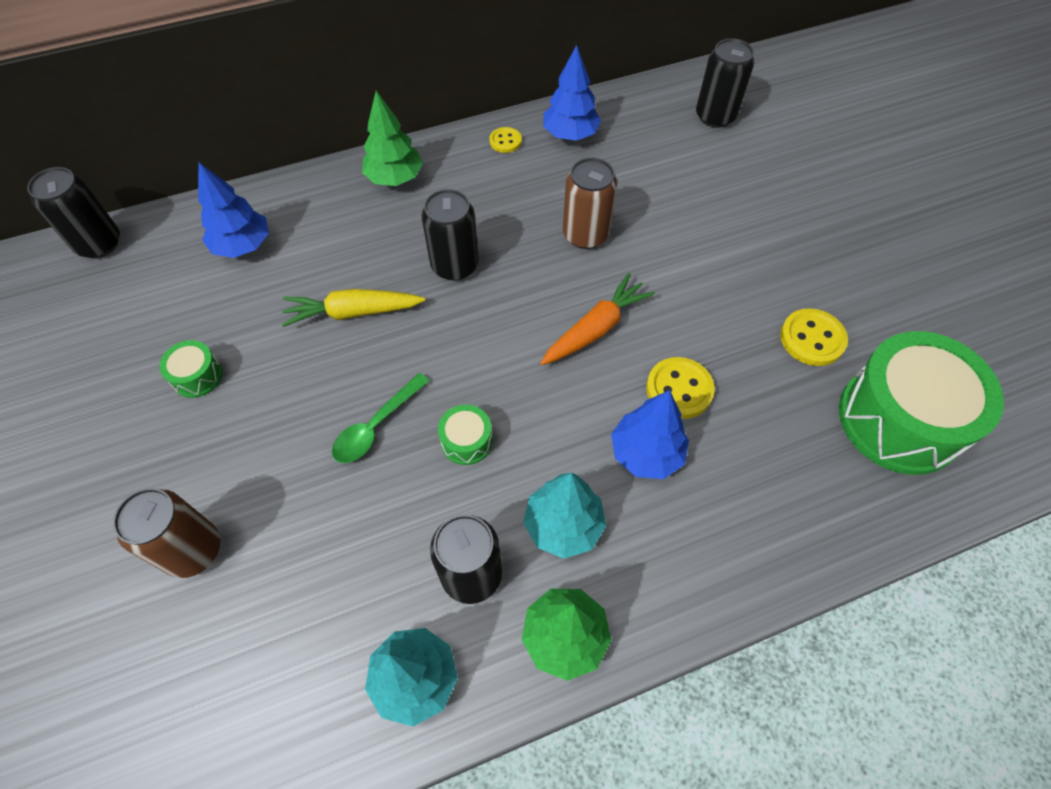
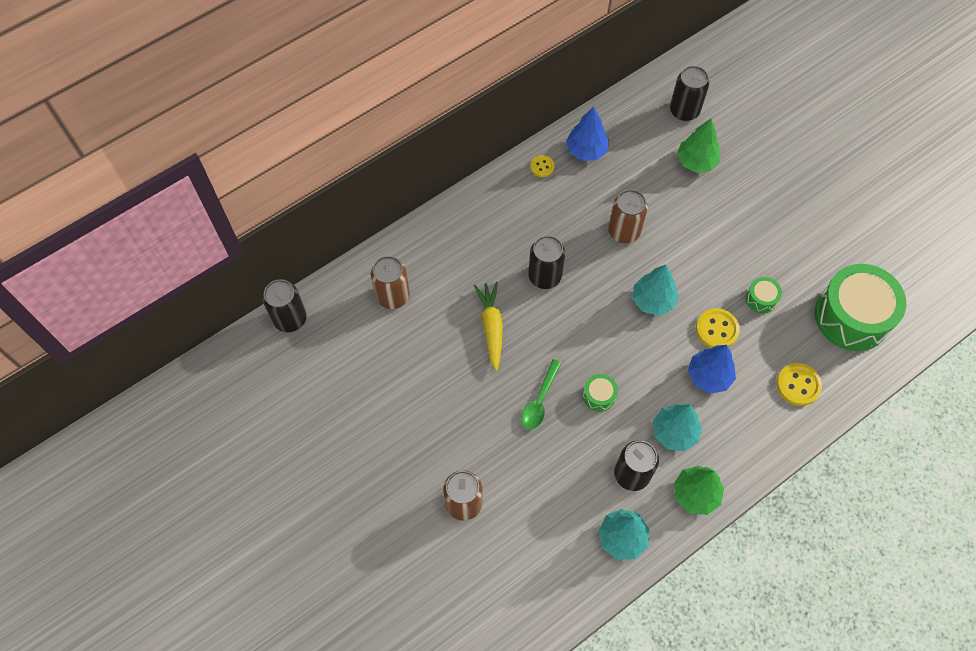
camera: 15 degrees left, 5 degrees up
(197, 376) = (410, 396): green drum -> green drum (761, 299)
(243, 246) = (393, 296): blue tree -> brown can
(353, 312) = (491, 327): yellow carrot -> yellow carrot turned 105 degrees clockwise
(395, 178) = (475, 216): green tree -> green tree (696, 162)
(595, 329) = (653, 300): orange carrot -> turquoise tree
(812, 339) = (789, 274): yellow button -> yellow button (798, 385)

